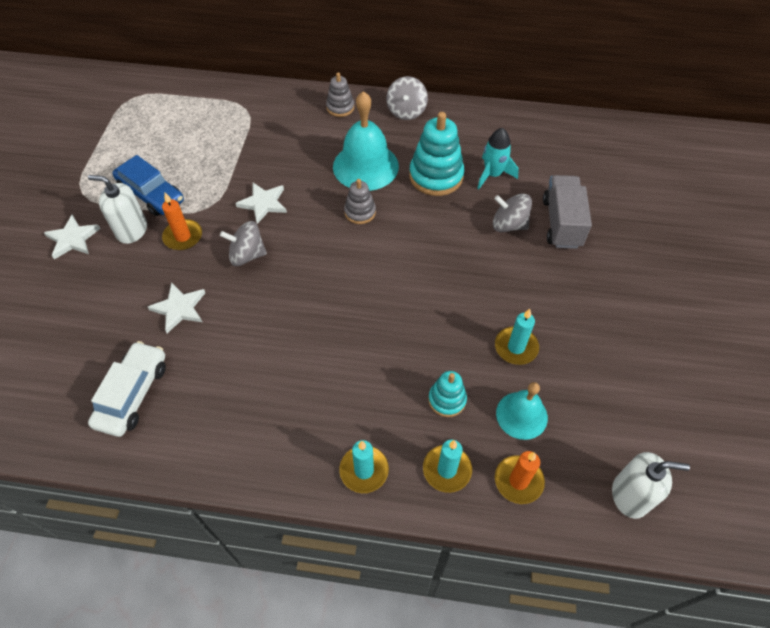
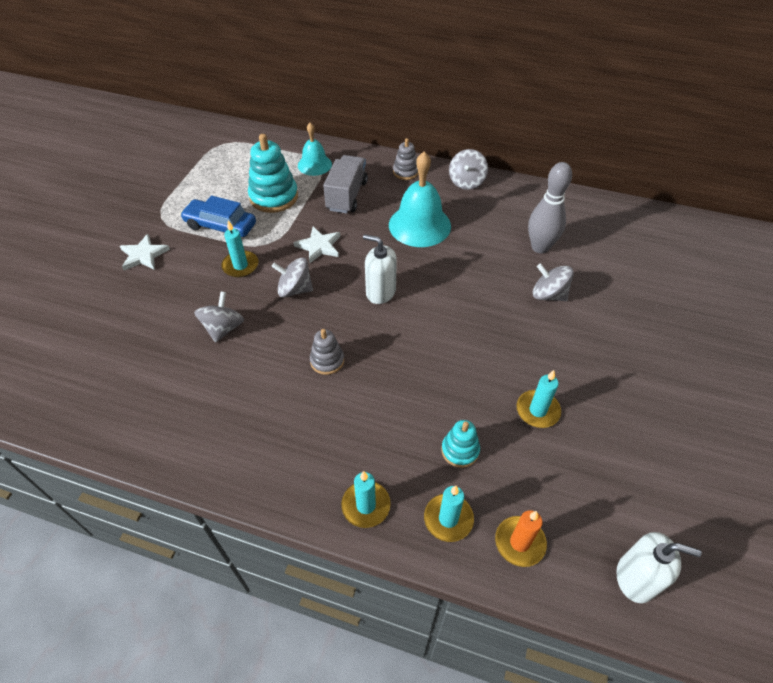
camera: 10 degrees right, 5 degrees down
(132, 230) = (196, 254): white soap dispenser -> white soap dispenser (380, 292)
(133, 394) = (164, 398): white car -> none
(151, 194) = (220, 226): blue car -> blue car turned 150 degrees clockwise
(179, 308) = (223, 328): white star -> grey spinning top
(183, 236) = (240, 266): orange candle -> turquoise candle
(360, 212) = (407, 265): grey stacking toy -> grey stacking toy (327, 361)
(436, 176) = (484, 242): turquoise stacking toy -> turquoise stacking toy (274, 197)
(493, 174) = (540, 247): turquoise rocket -> grey bowling pin
(521, 415) = (533, 477): turquoise bell -> turquoise bell (314, 165)
(561, 223) = (601, 300): grey truck -> grey truck (347, 196)

